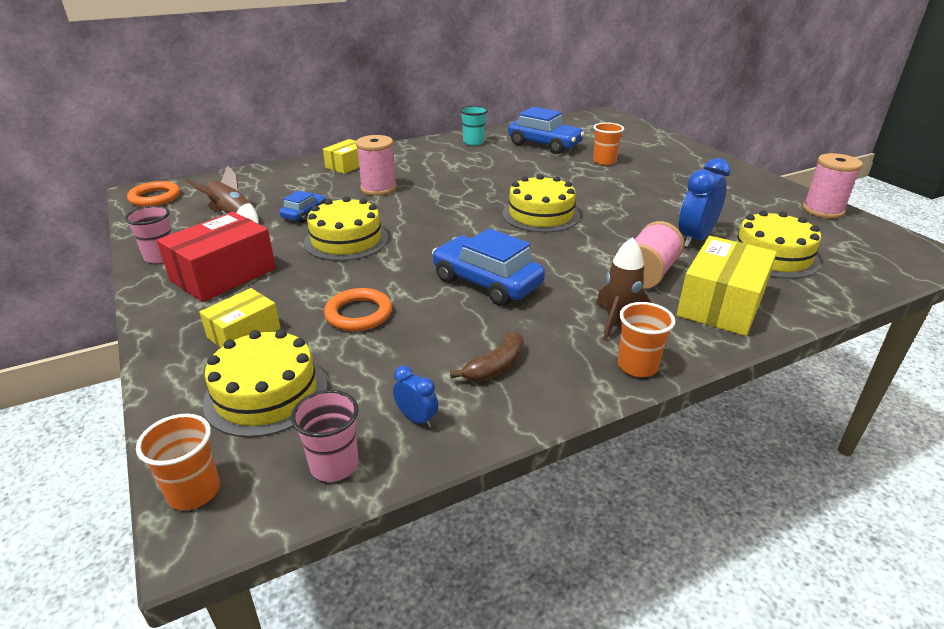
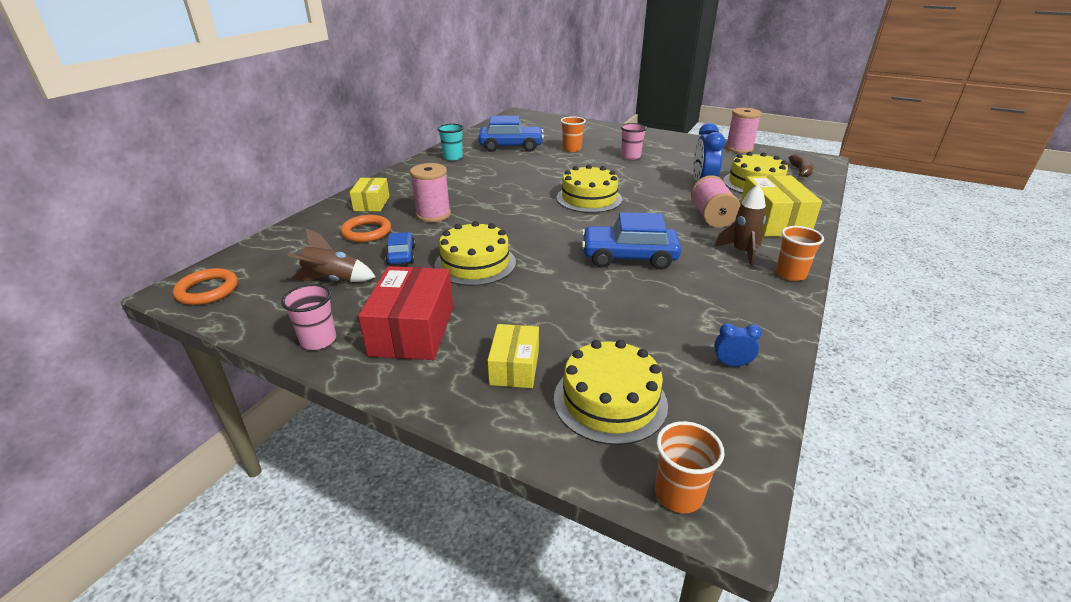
camera: 35 degrees left, 0 degrees up
(334, 465) = (734, 420): pink cup -> pink cup (630, 156)
(359, 314) = (579, 314): orange ring -> orange ring (366, 232)
(495, 367) = (721, 309): brown banana -> brown banana (800, 171)

